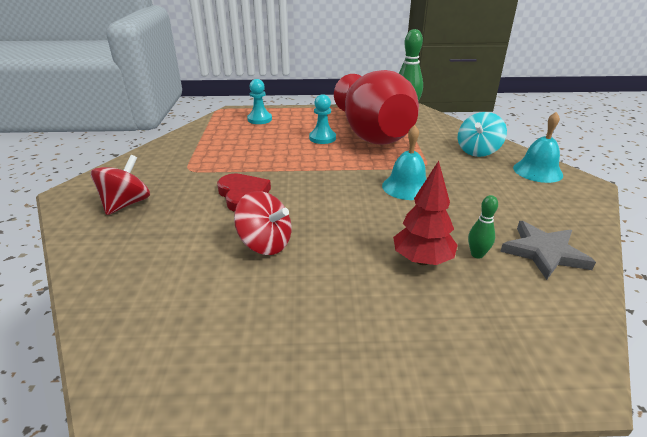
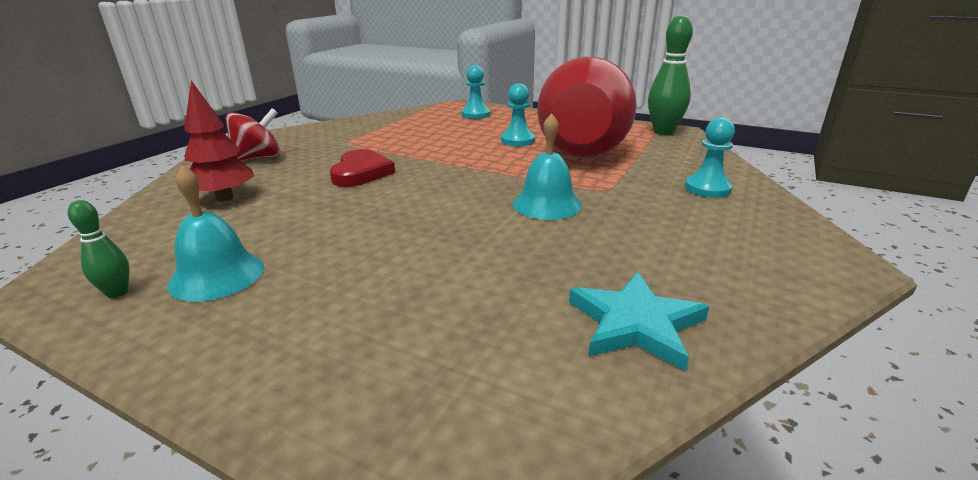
camera: 30 degrees right, 5 degrees down
(265, 244) = (317, 216): red spinning top -> none
(422, 260) = (451, 279): red tree -> red tree (225, 198)
(477, 254) = (530, 295): green bowling pin -> green bowling pin (117, 293)
(478, 151) = (707, 188): turquoise spinning top -> turquoise pawn
(537, 171) = (775, 229): turquoise bell -> turquoise bell (217, 275)
(544, 252) = (635, 324): grey star -> turquoise star

